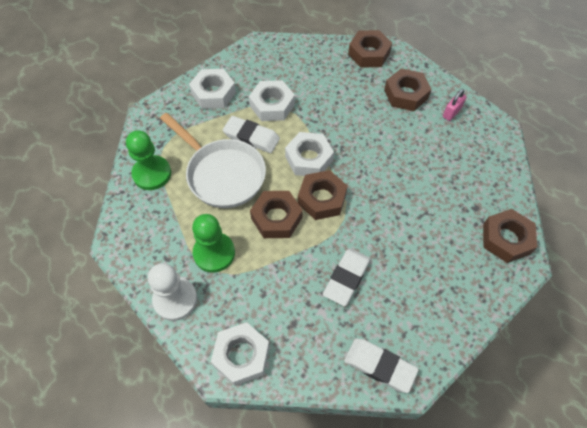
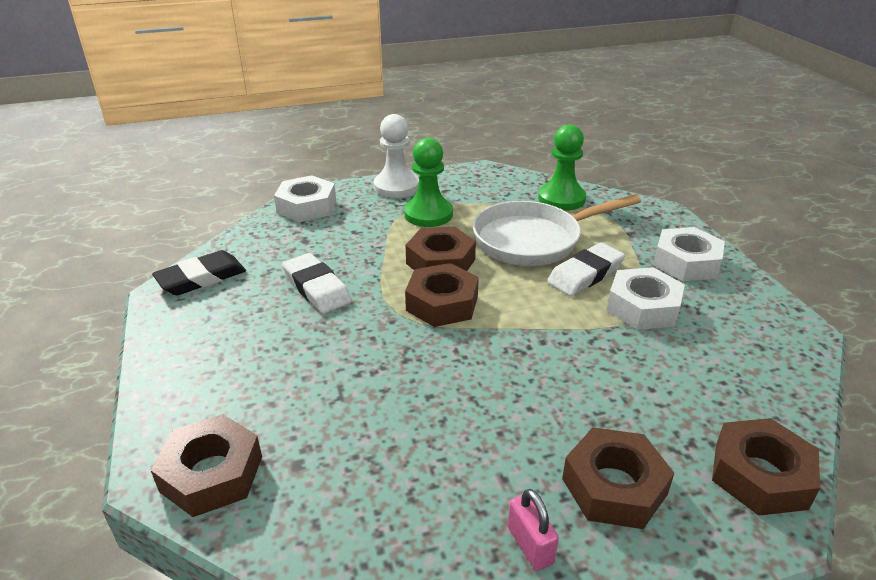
camera: 115 degrees right, 25 degrees down
(309, 159) = (518, 312): white nut -> none
(379, 366) = (201, 278): white eraser -> black eraser

